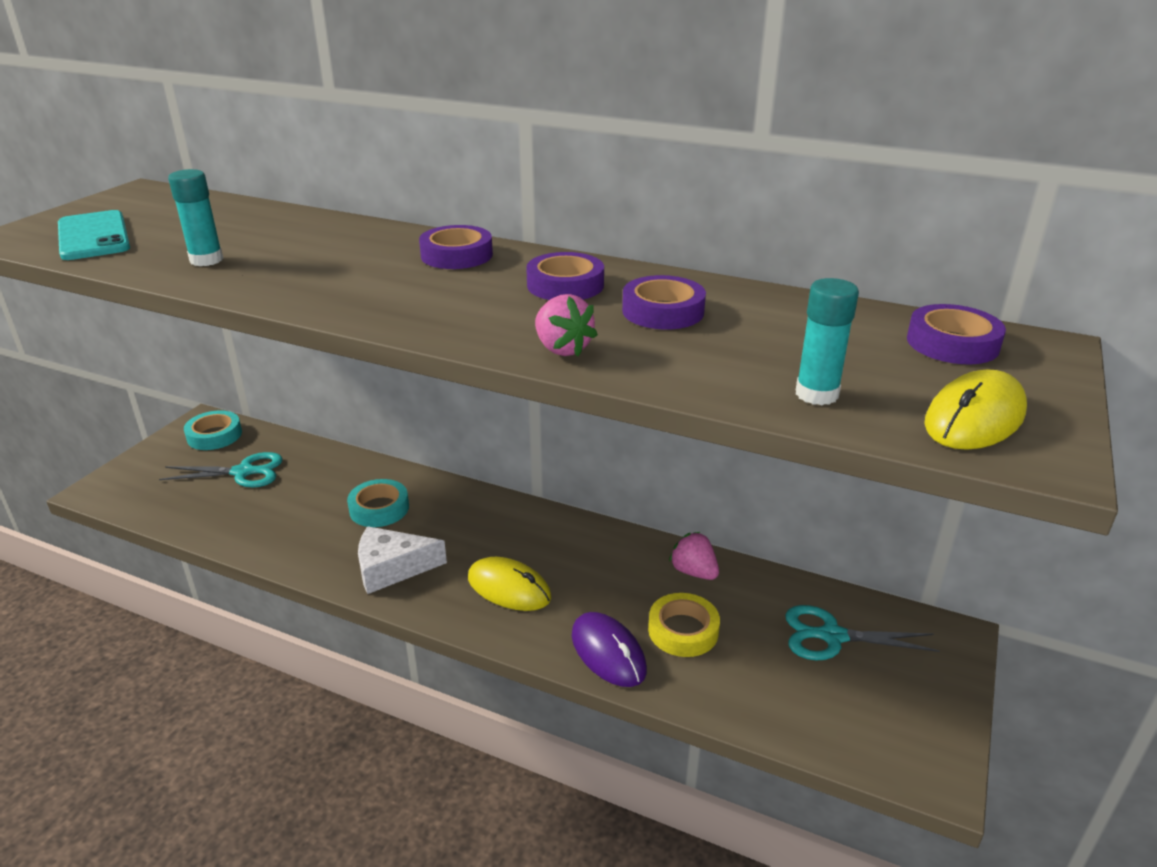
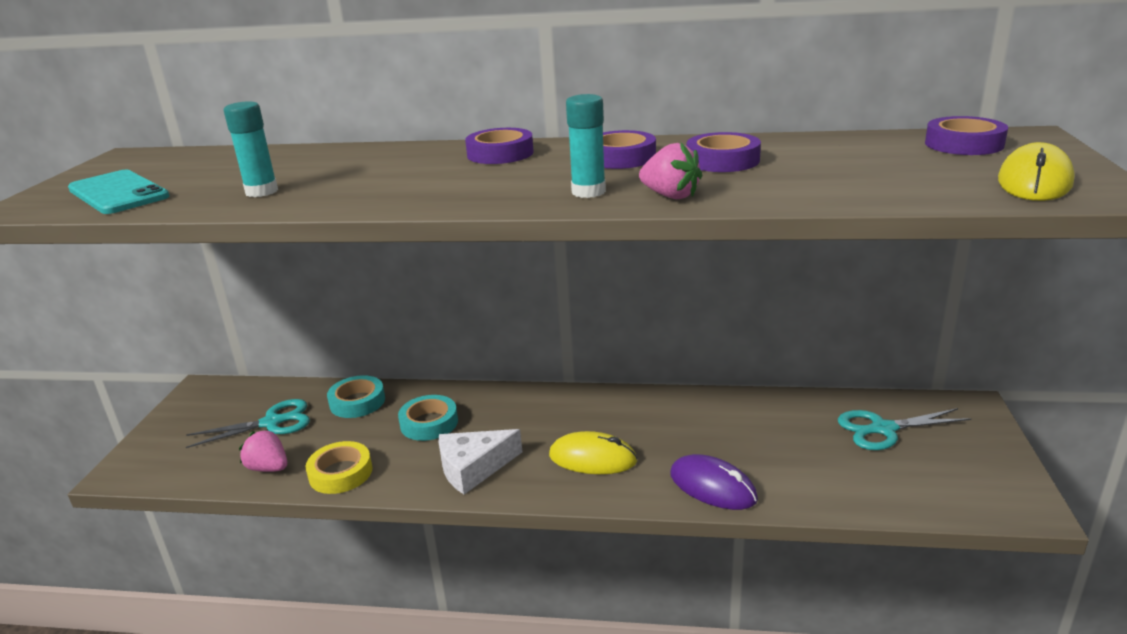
camera: 15 degrees left, 5 degrees down
(214, 435) = (221, 398): turquoise tape -> turquoise tape (357, 402)
(683, 630) = (763, 454): yellow tape -> yellow tape (340, 473)
(694, 572) = (742, 409): pink strawberry -> pink strawberry (268, 468)
(816, 394) = (905, 188): turquoise glue stick -> turquoise glue stick (588, 192)

